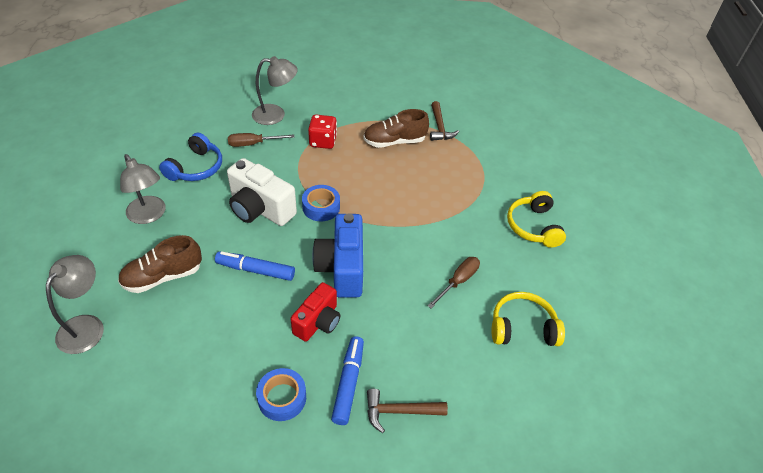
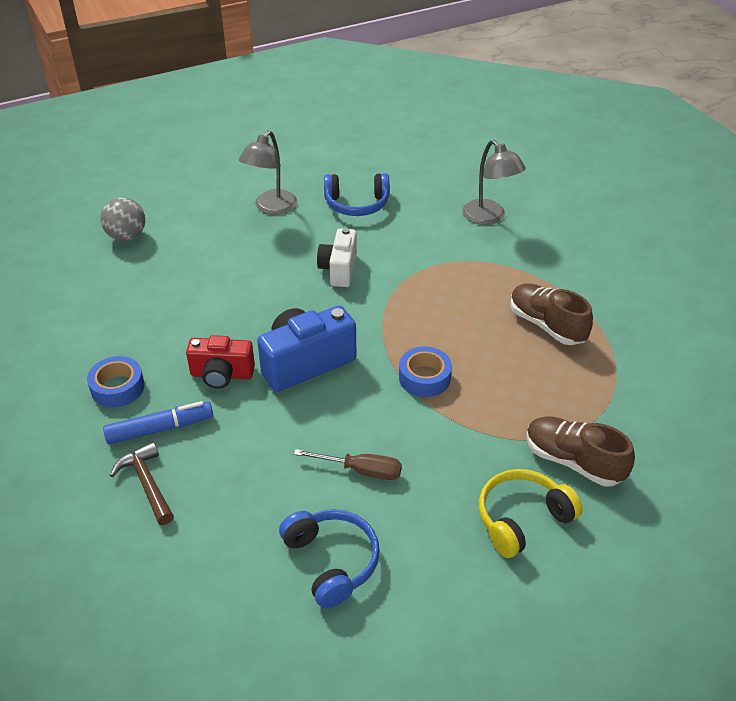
camera: 65 degrees right, 5 degrees down
(86, 326) = (127, 236): grey lamp -> grey ball
(163, 277) = (206, 250): brown shoe -> brown shoe (573, 461)
(253, 144) = (427, 223): brown screwdriver -> none
(255, 270) = (256, 303): blue marker -> none
(260, 209) = (339, 269): white camera -> white camera, size x0.66
(321, 207) = (380, 311): blue tape -> blue tape (424, 377)
(323, 141) = (484, 269): red dice -> none
(439, 127) = (620, 355): brown hammer -> none
(522, 327) = (332, 561): yellow headphones -> blue headphones

